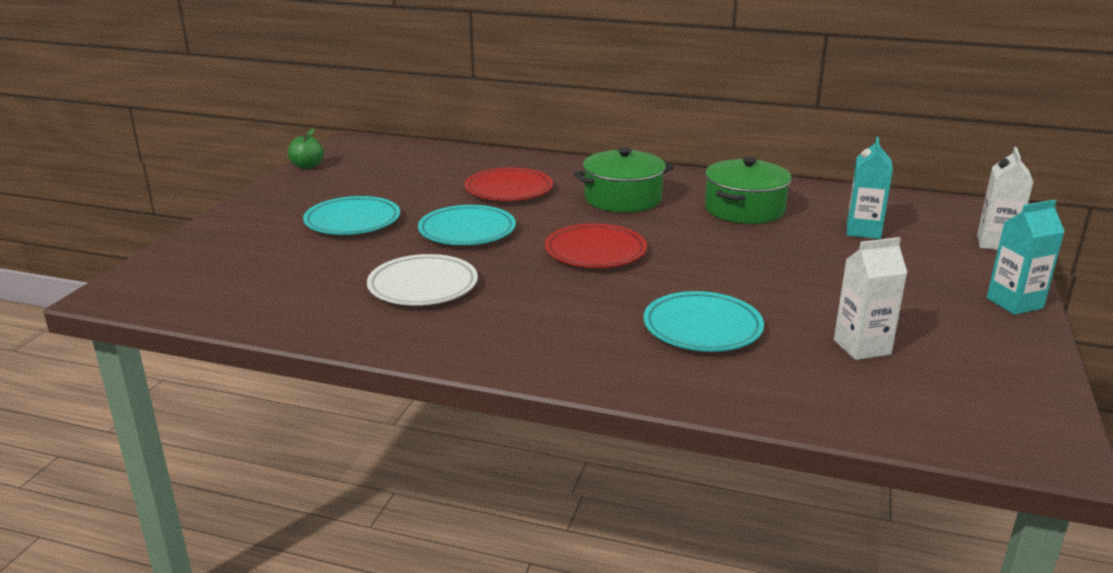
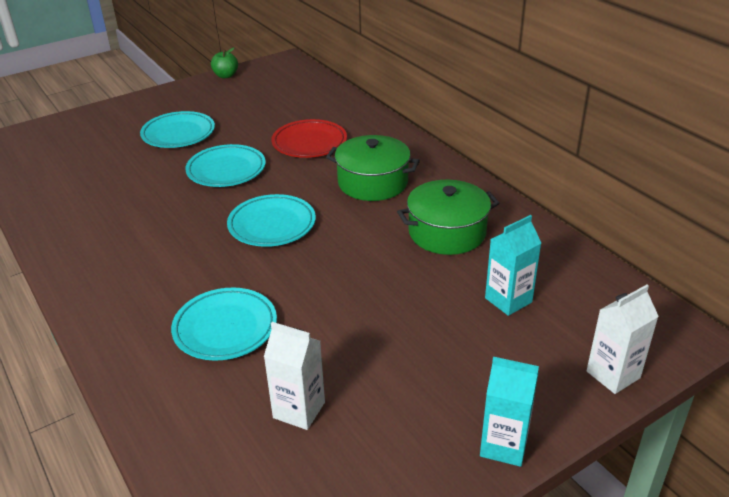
camera: 40 degrees right, 10 degrees up
(423, 286) = (132, 206): white plate -> none
(595, 252) = (272, 225): red plate -> turquoise plate

